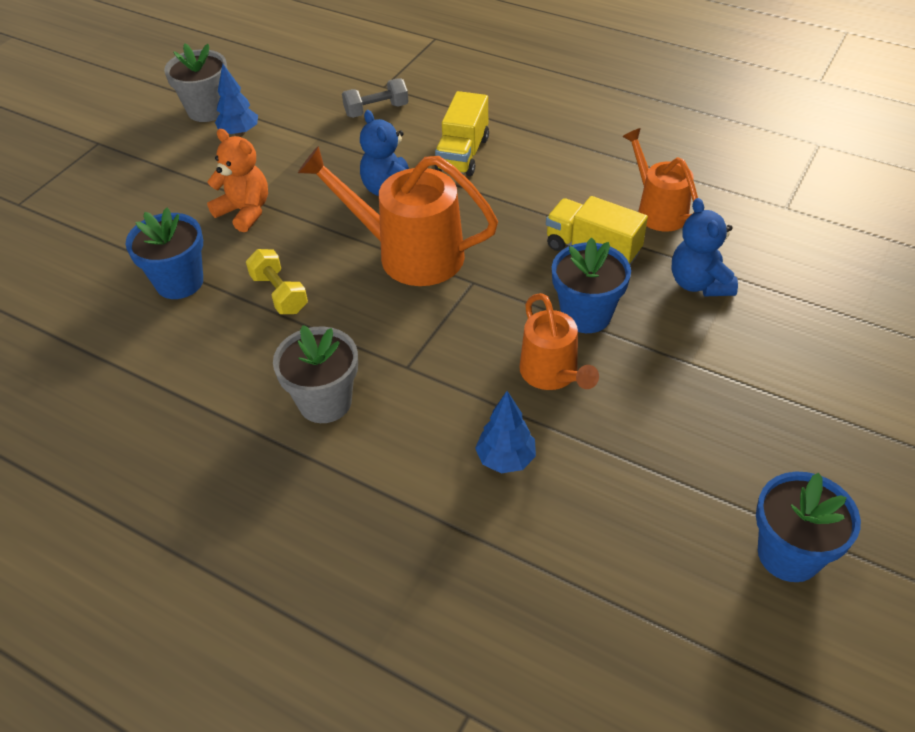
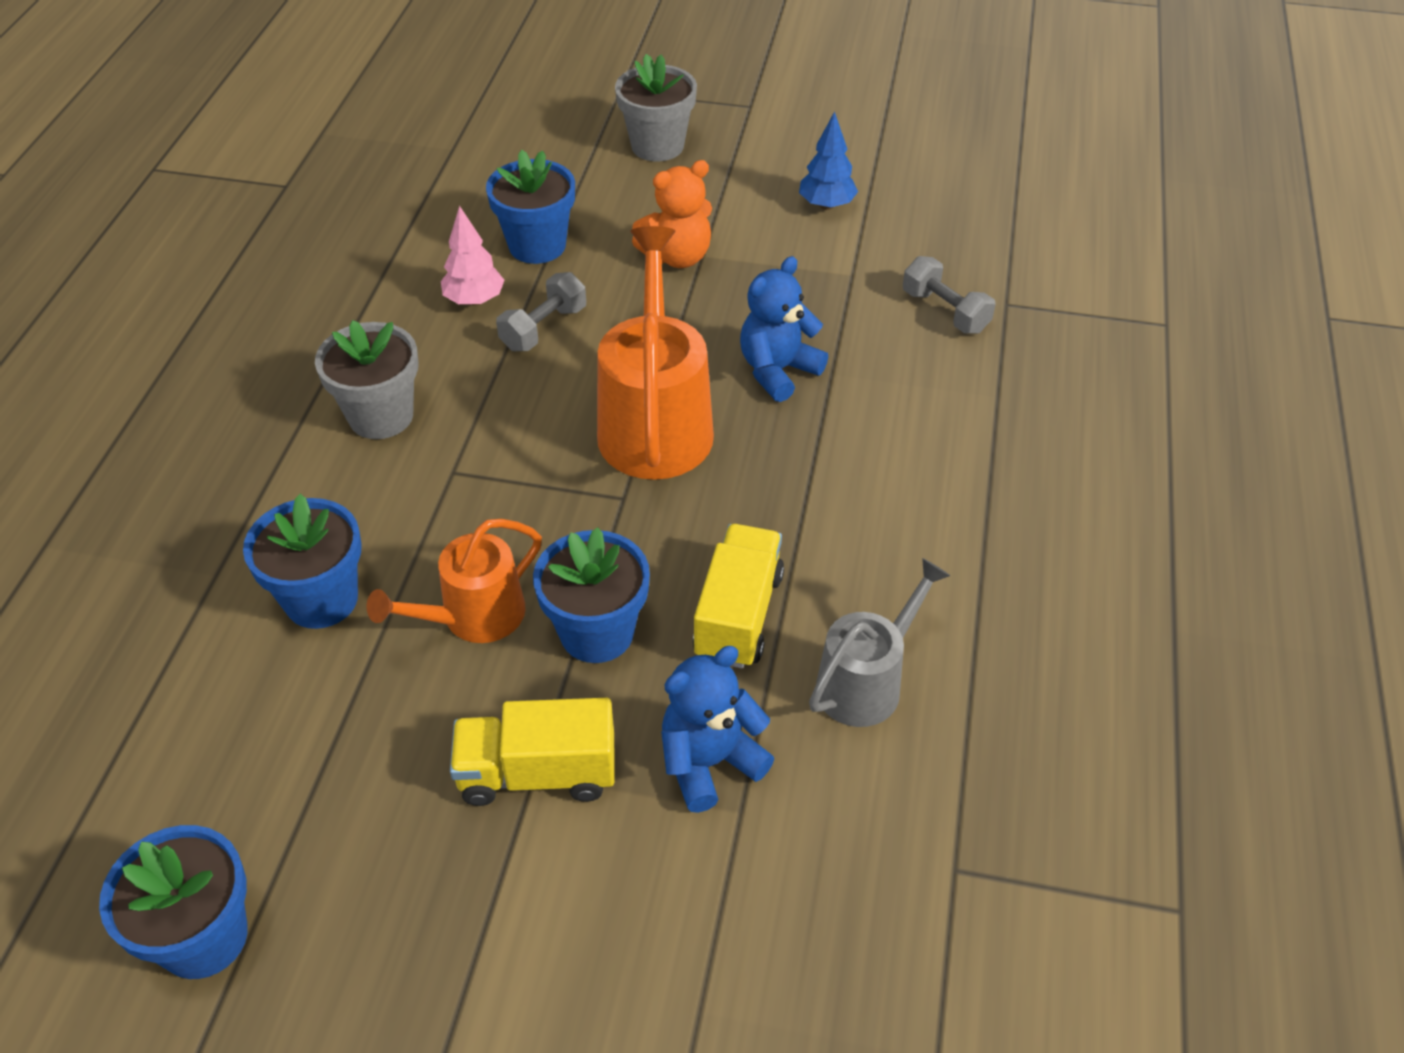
camera: 70 degrees right, 0 degrees up
(207, 110) = (857, 165): grey flower pot -> grey flower pot (657, 146)
(221, 328) = (474, 300): none -> pink tree
(245, 212) = (677, 257): orange teddy bear -> orange teddy bear turned 45 degrees clockwise
(279, 294) = (543, 328): yellow dumbbell -> grey dumbbell
(462, 154) = (891, 424): yellow truck -> yellow truck (538, 773)
(506, 459) = (321, 599): blue tree -> blue flower pot
(657, 209) = (867, 682): orange watering can -> grey watering can

